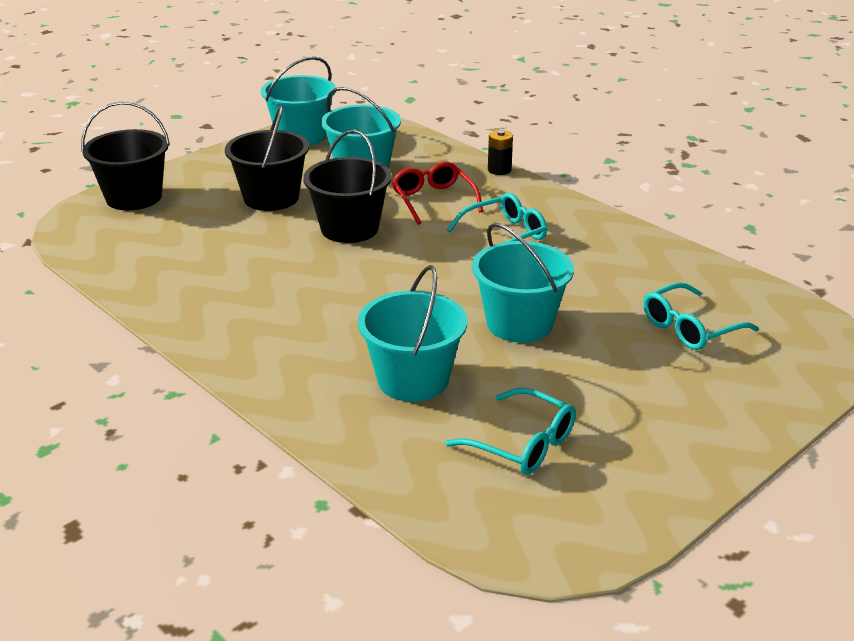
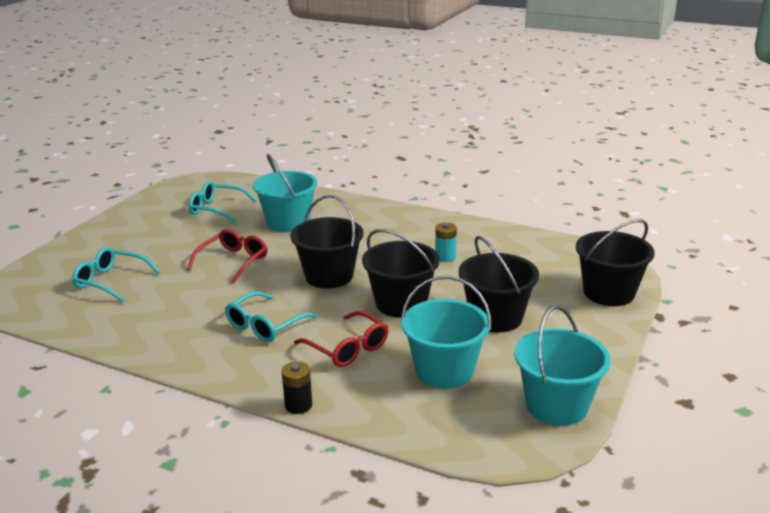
camera: 160 degrees right, 5 degrees down
(246, 271) = (445, 257): none -> turquoise battery
(405, 276) = (329, 276): none -> black bucket
(519, 323) = (233, 261): turquoise bucket -> red glasses
(690, 328) = (111, 281): turquoise glasses -> turquoise glasses turned 105 degrees counterclockwise

